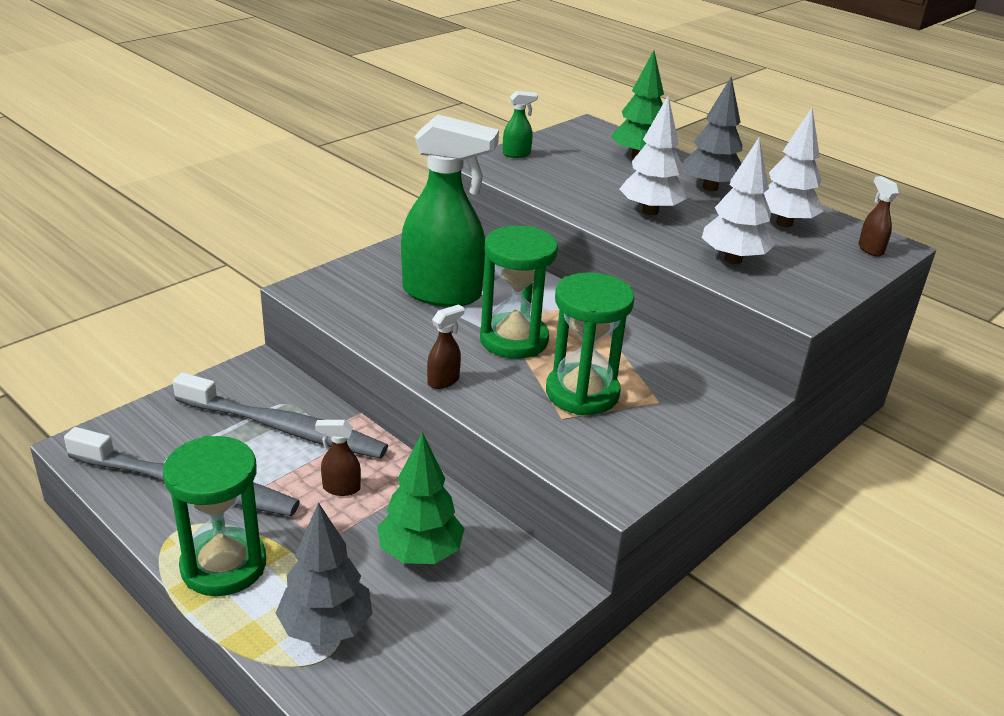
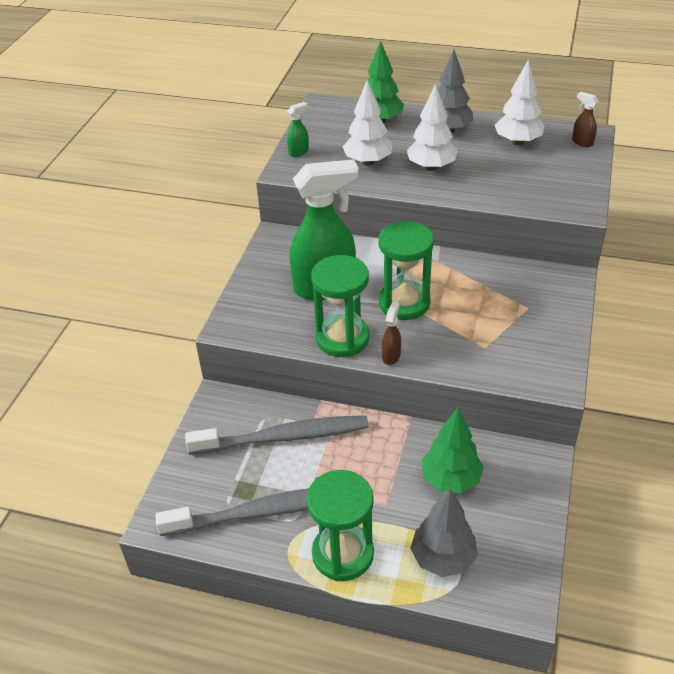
camera: 25 degrees left, 10 degrees up
(341, 488) = (362, 461): brown spray bottle -> none
(582, 393) = (480, 323): green hourglass -> green hourglass (342, 338)
(733, 259) = (514, 186): white tree -> white tree (368, 162)

